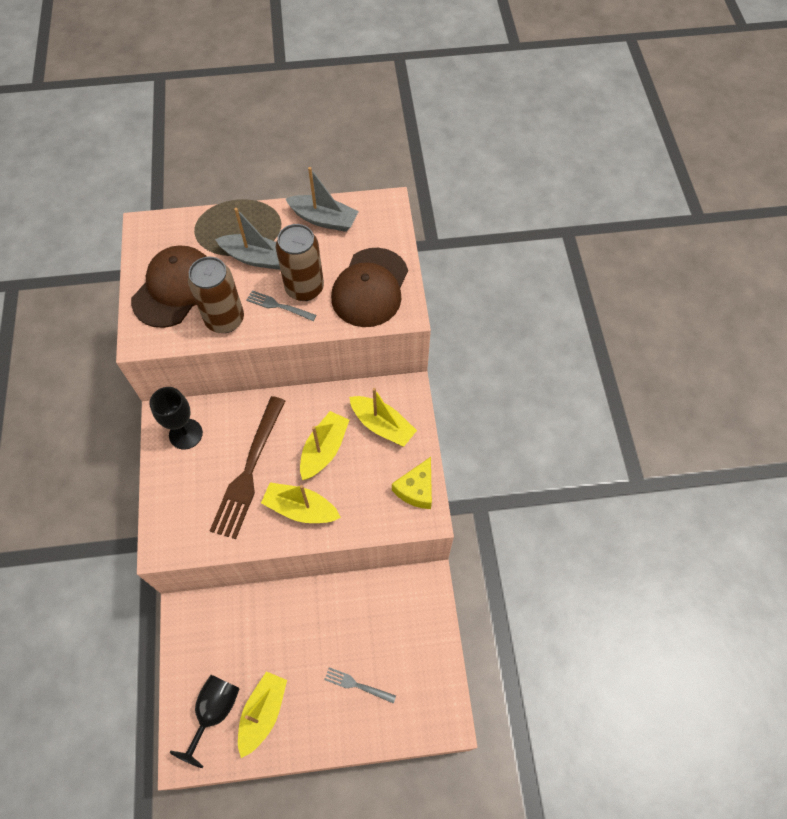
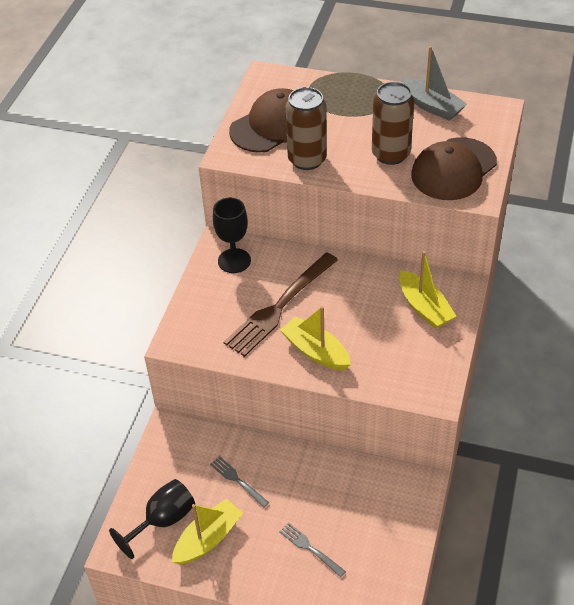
camera: 25 degrees right, 15 degrees down
(257, 258) = (356, 121): grey boat -> none
(278, 306) = (360, 162): grey fork -> grey fork (237, 480)
(324, 450) = (358, 311): yellow boat -> none
(416, 489) = (436, 370): yellow cheese -> none

